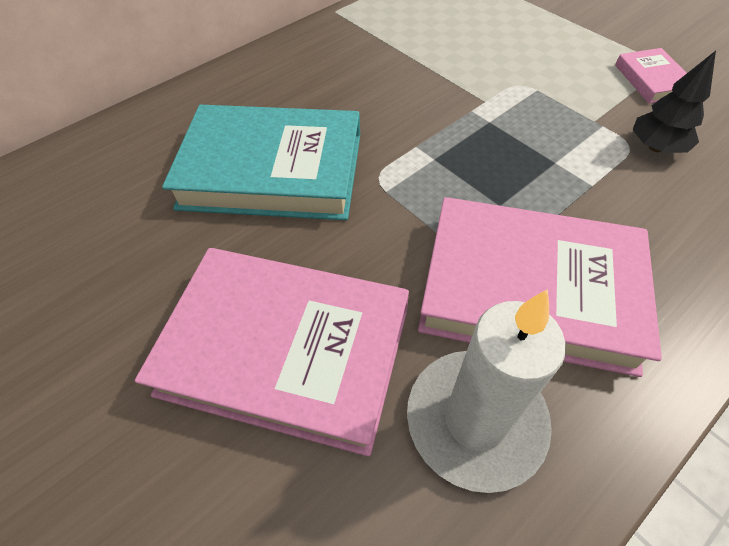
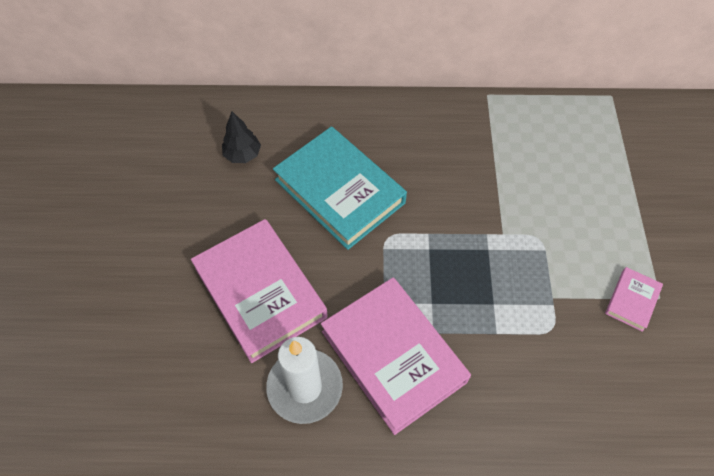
camera: 40 degrees right, 5 degrees up
(656, 147) = (567, 343): black tree -> black tree (243, 155)

